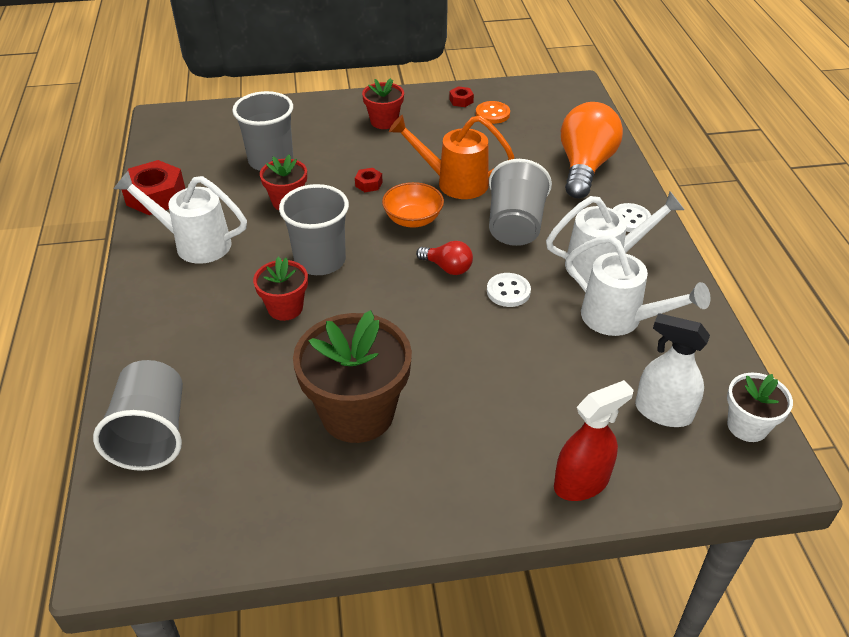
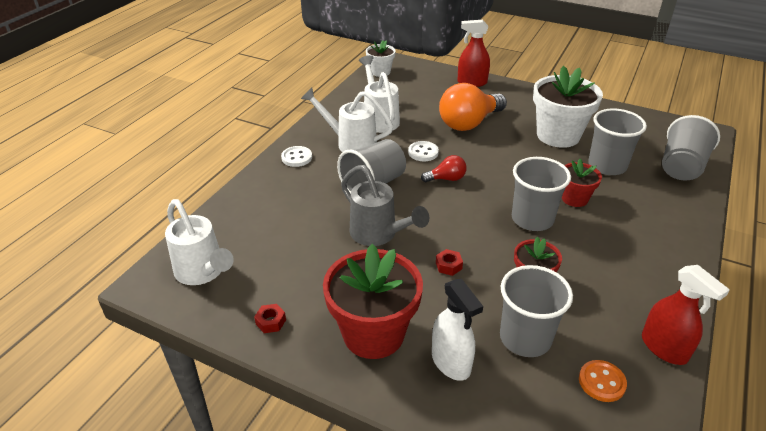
camera: 145 degrees left, 5 degrees down
(156, 196) = (664, 348): red nut -> red spray bottle
(194, 243) = (632, 276): white watering can -> white watering can (203, 272)
(262, 383) = (607, 166): none -> grey cup
(357, 413) = (558, 135): brown flower pot -> white flower pot
(384, 121) = (373, 333): red flower pot -> red flower pot, size x1.87
(413, 219) = (439, 219): orange bowl -> none
(447, 268) = (446, 179): red light bulb -> red light bulb turned 105 degrees clockwise
(453, 182) = (378, 235): orange watering can -> grey watering can
(492, 114) = (264, 288): orange button -> orange button (601, 382)
(585, 167) = (268, 202): orange light bulb -> orange light bulb (469, 123)
(663, 412) = (409, 86): white spray bottle -> white spray bottle (451, 362)

